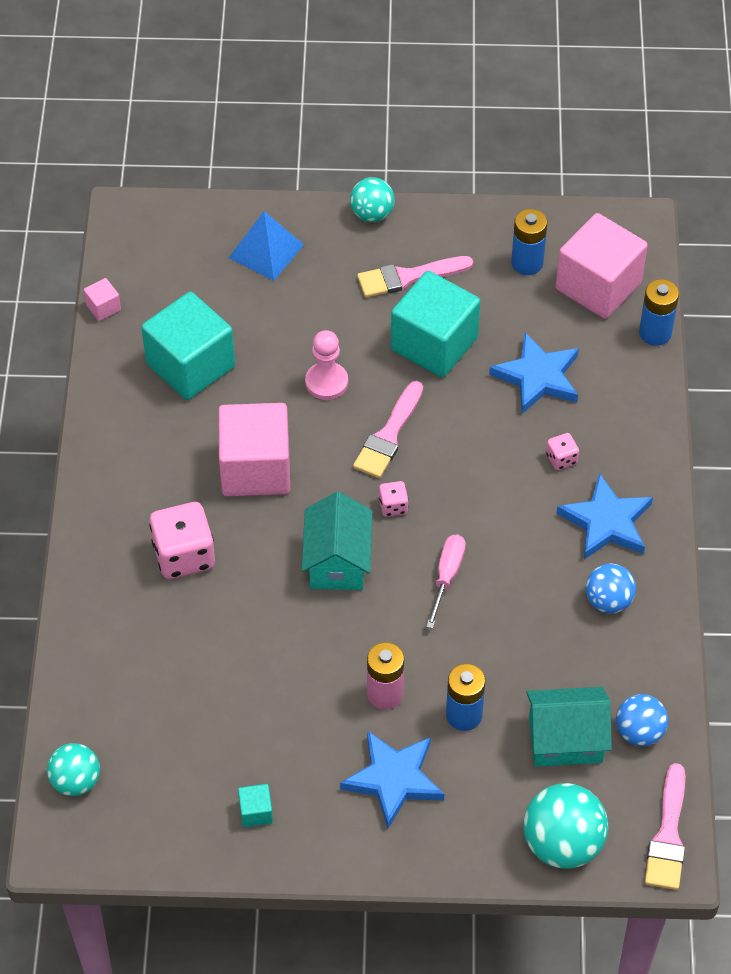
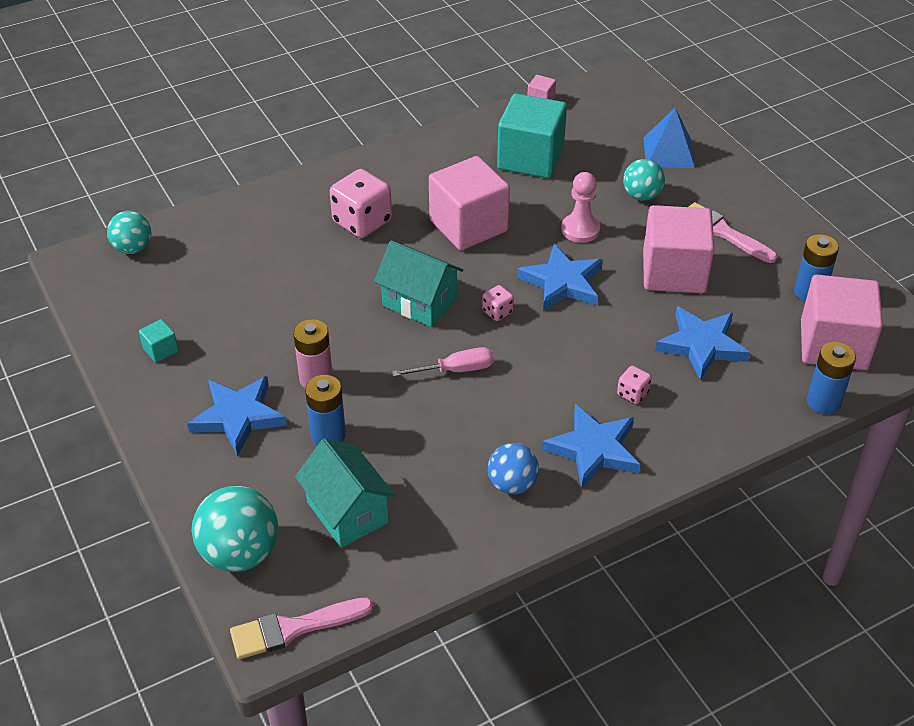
camera: 60 degrees right, 10 degrees down
(337, 562) = (419, 302): turquoise house -> turquoise house turned 60 degrees clockwise
(372, 214) = (761, 190): turquoise ball -> turquoise ball (641, 195)
(389, 435) = (562, 282): pink brush -> blue star
(434, 344) = (674, 272): turquoise cube -> pink cube
(639, 732) = (390, 562): blue ball -> none

